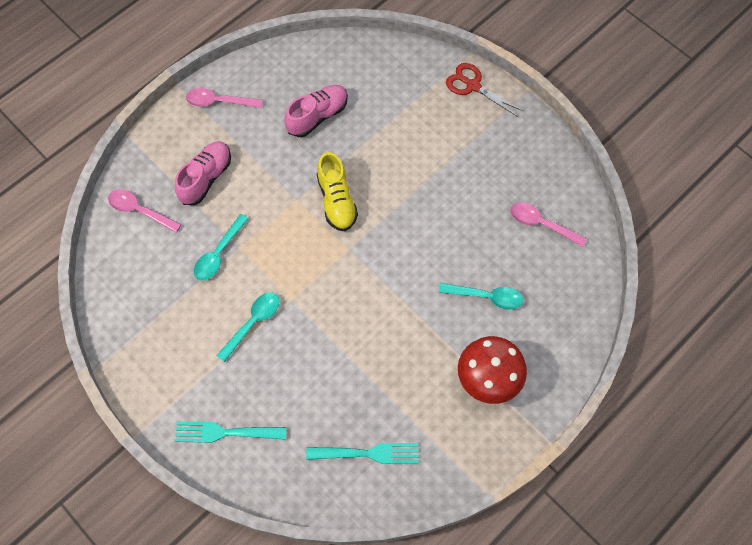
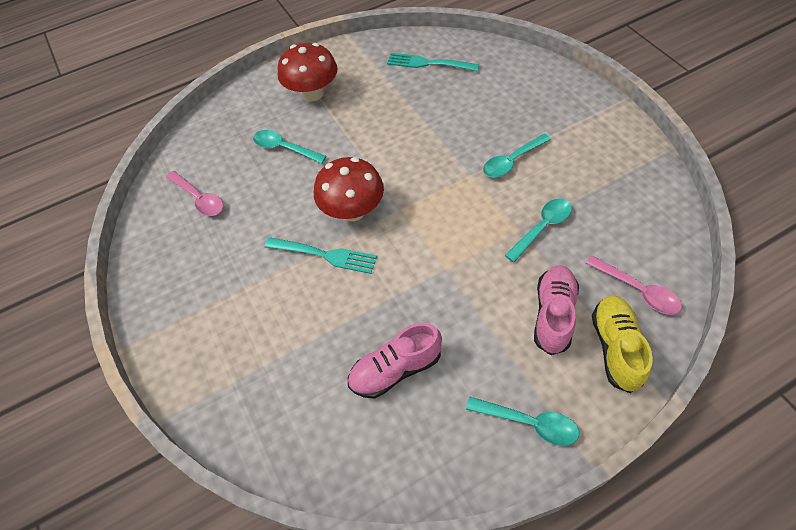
camera: 160 degrees left, 10 degrees down
(206, 178) = (553, 315): pink shoe -> pink shoe turned 150 degrees clockwise
(218, 102) = (529, 423): pink spoon -> turquoise spoon
(225, 432) = (545, 89): turquoise fork -> turquoise fork (325, 255)
(337, 200) = (399, 259): yellow shoe -> yellow shoe (615, 348)
(392, 238) = (352, 211): none -> red mushroom
(473, 86) = (182, 369): red scissors -> none

